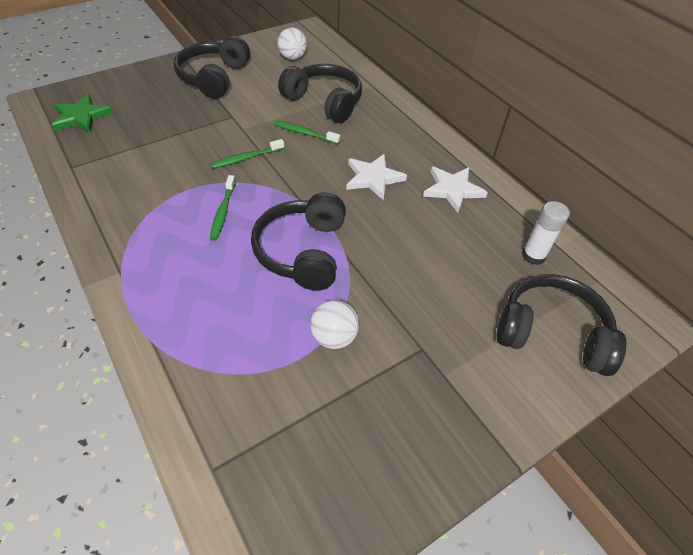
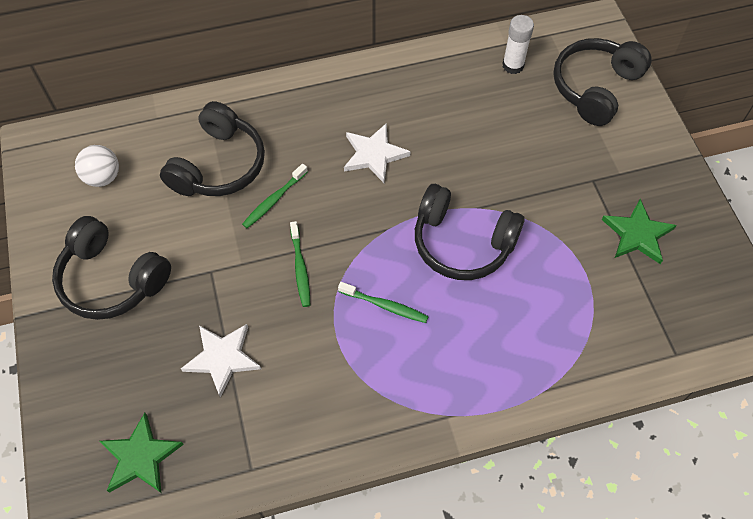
camera: 70 degrees left, 10 degrees up
(324, 102) = (219, 165): black headphones -> black headphones turned 150 degrees clockwise
(334, 337) = (569, 241): white ball -> none
(366, 404) = (637, 234): none -> green star
(453, 189) = (412, 93): white star -> white star (222, 358)

